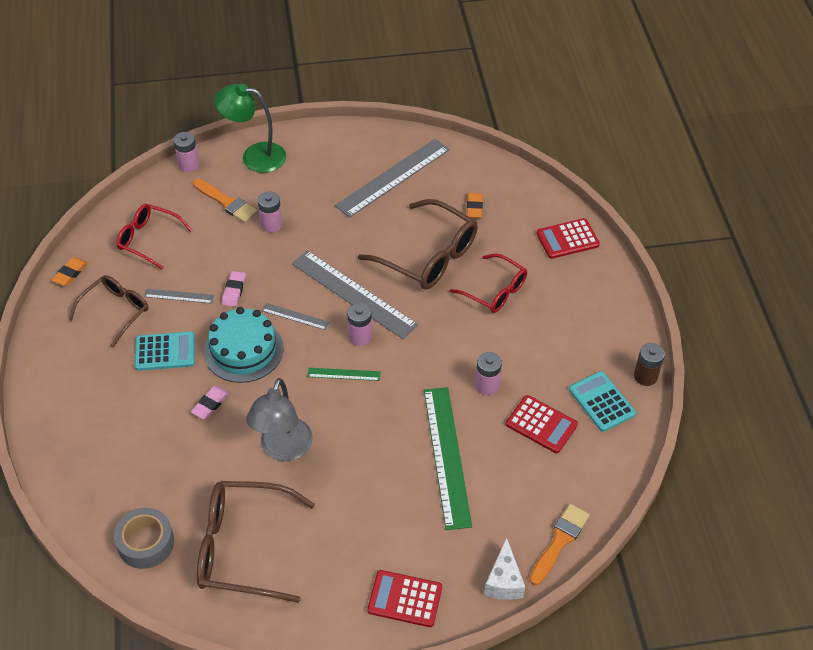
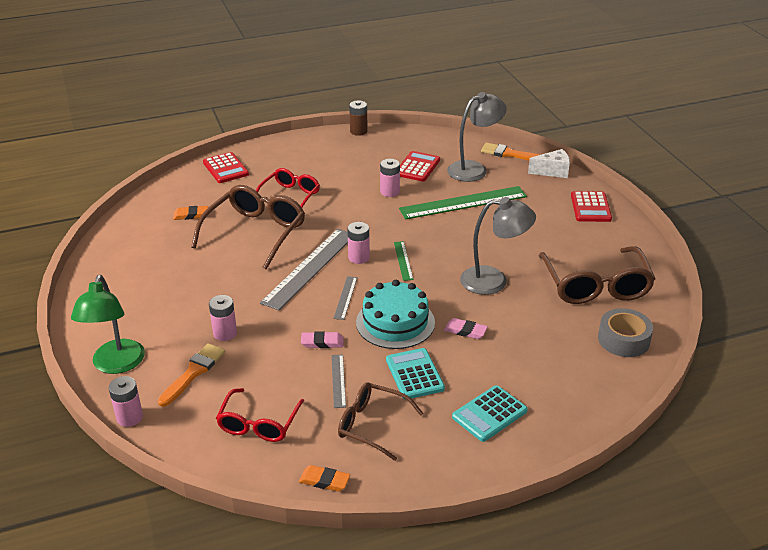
camera: 100 degrees left, 15 degrees down
(393, 177) = (151, 264): grey ruler -> none
(526, 487) = (474, 169): none -> grey lamp
(601, 402) = (387, 146): turquoise calculator -> turquoise calculator (489, 414)

